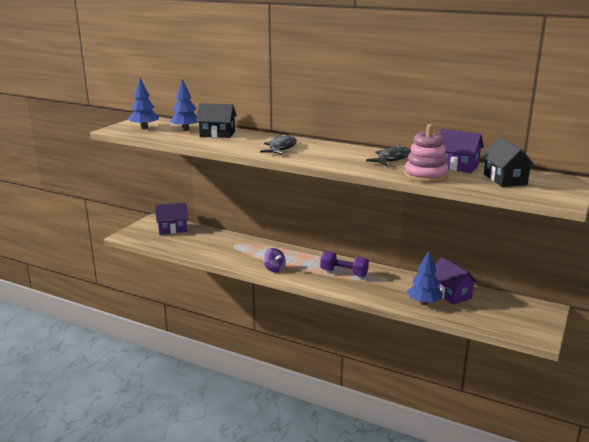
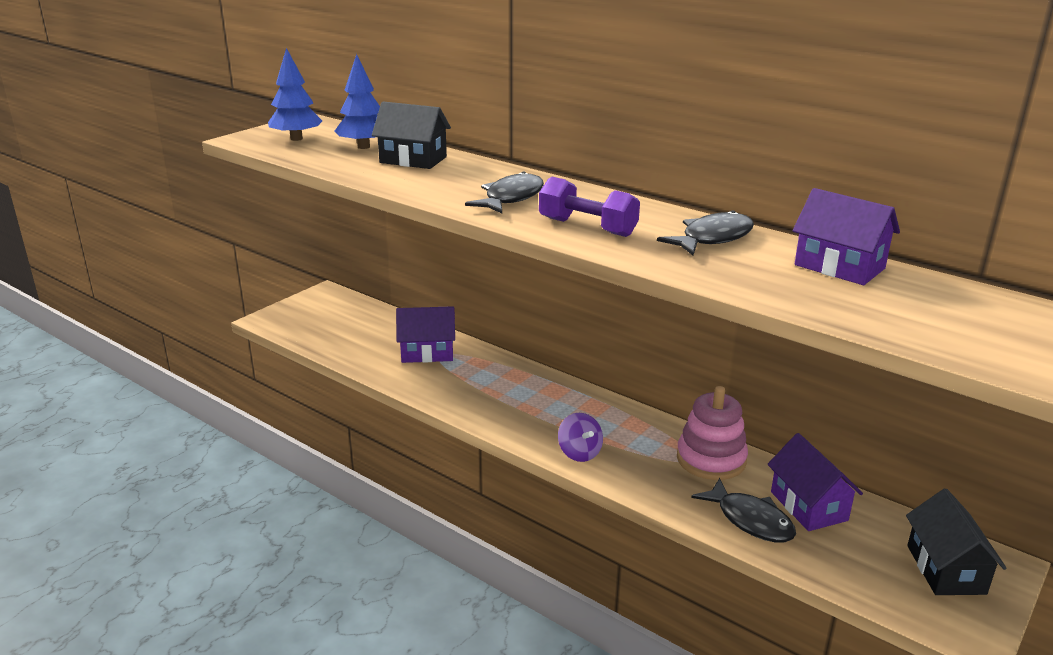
camera: 10 degrees right, 5 degrees up
(172, 229) = (349, 314): purple house -> purple house (427, 353)
(274, 269) = (493, 412): purple spinning top -> purple spinning top (579, 453)
(344, 273) = (616, 435): purple dumbbell -> purple dumbbell (587, 227)
(424, 303) = (750, 520): blue tree -> black fish
(425, 175) = (766, 284): pink stacking toy -> pink stacking toy (711, 459)
(505, 179) = (932, 309): black house -> black house (945, 569)

